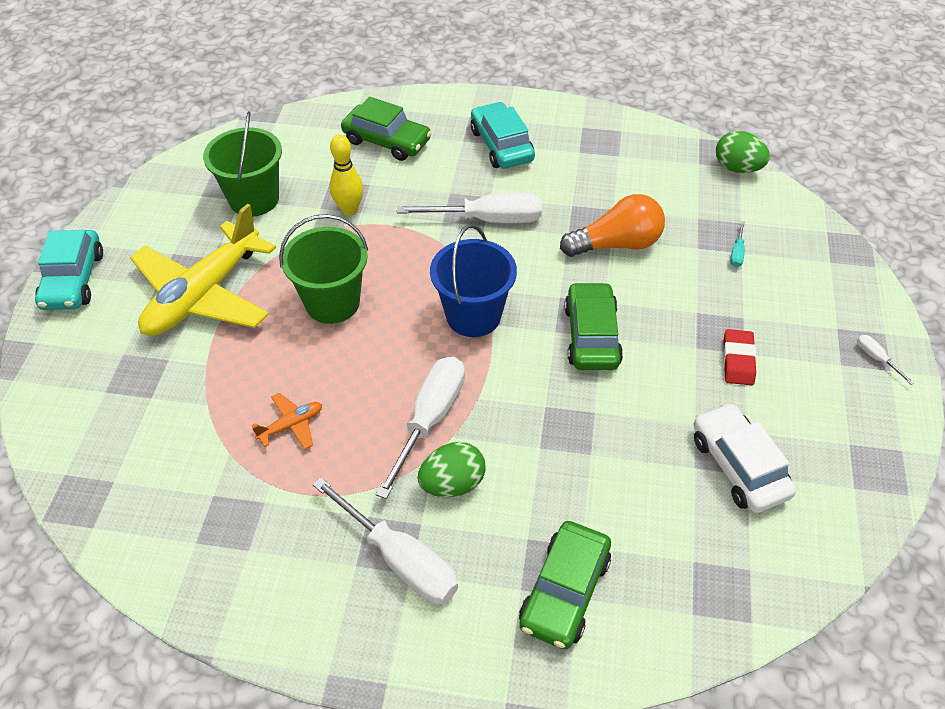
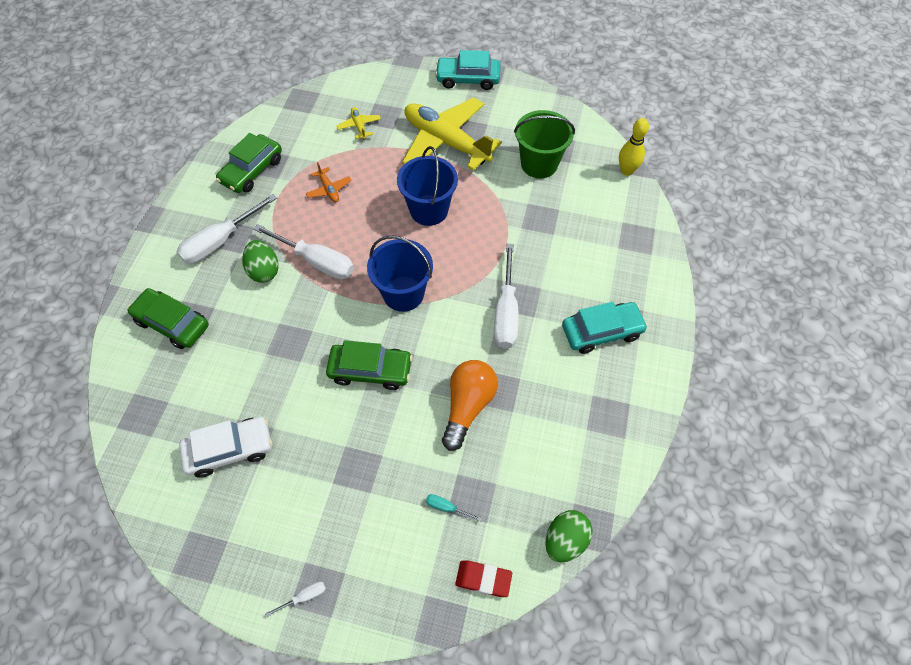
camera: 95 degrees right, 10 degrees up
(157, 404) = (359, 126): none -> yellow plane
(332, 303) = (429, 210): green bucket -> blue bucket
(349, 210) = (524, 221): yellow bowling pin -> yellow bowling pin (626, 171)
(387, 141) = (607, 247): green car -> green car (252, 170)
(616, 244) = (468, 406): orange light bulb -> orange light bulb turned 150 degrees counterclockwise
(738, 360) = (325, 475): red eraser -> red eraser (483, 579)

